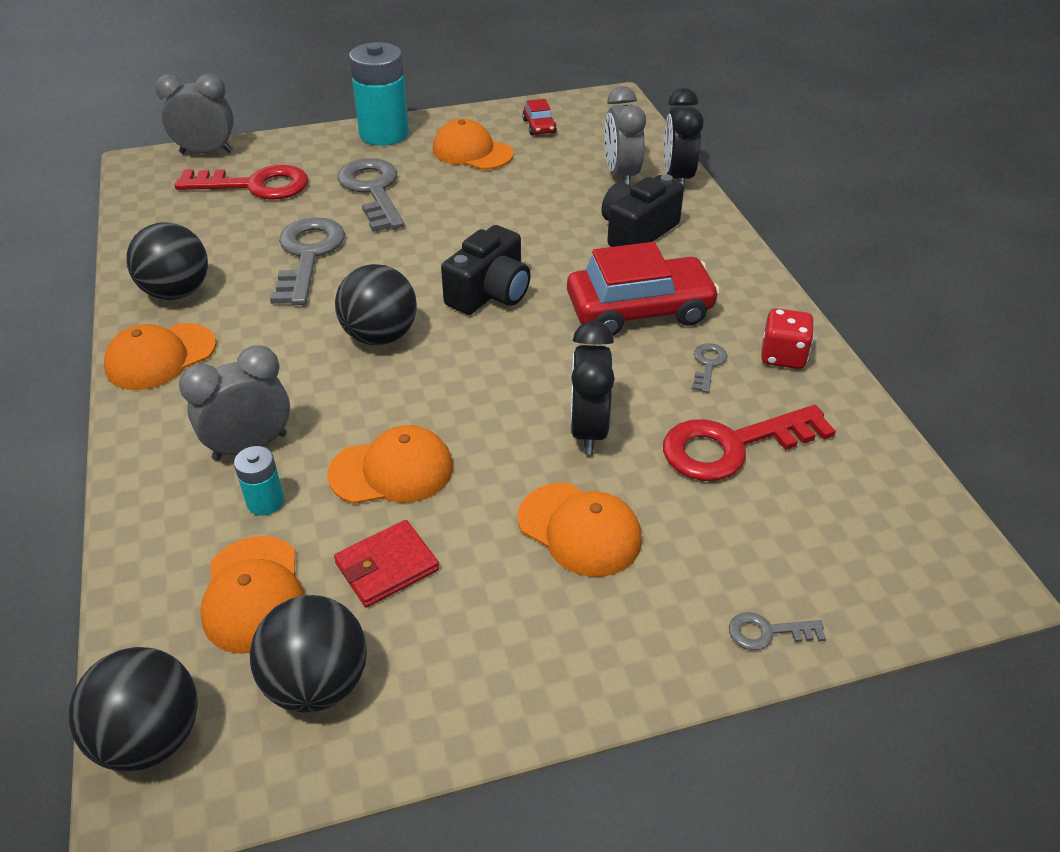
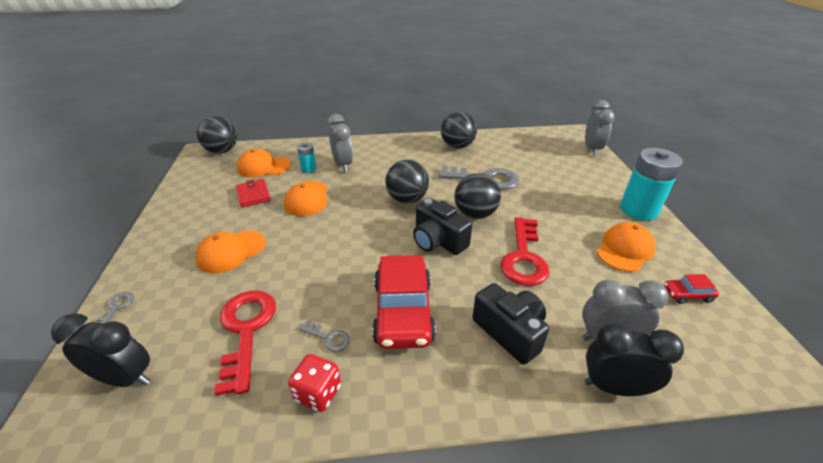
camera: 100 degrees right, 5 degrees down
(160, 357) = (410, 144): orange cap -> none
(255, 185) = (557, 163): red key -> red key (523, 257)
(317, 683) = (213, 179): black ball -> black ball (475, 214)
(373, 190) = (558, 202): grey key -> none
(588, 430) = (297, 265): black clock -> black clock (125, 378)

